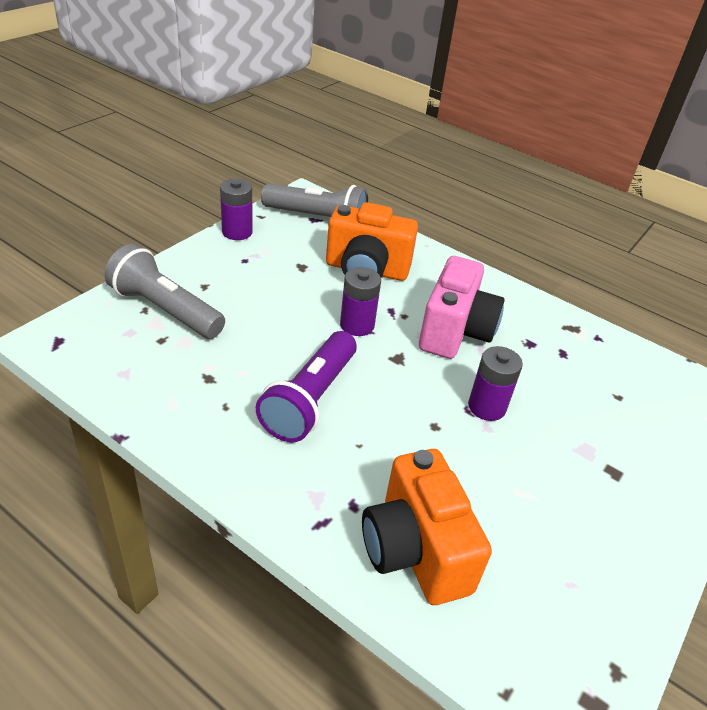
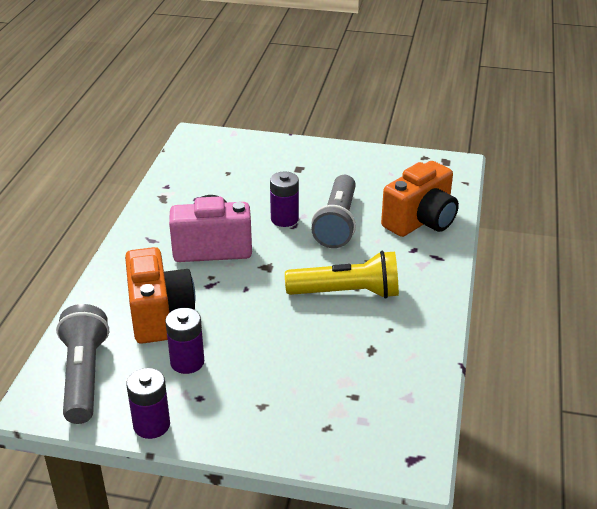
camera: 110 degrees left, 5 degrees down
(164, 310) = (317, 413): grey flashlight -> grey flashlight (337, 223)
(310, 400) = (347, 292): purple flashlight -> yellow flashlight
(357, 325) = (244, 297): purple battery -> purple battery (187, 362)

